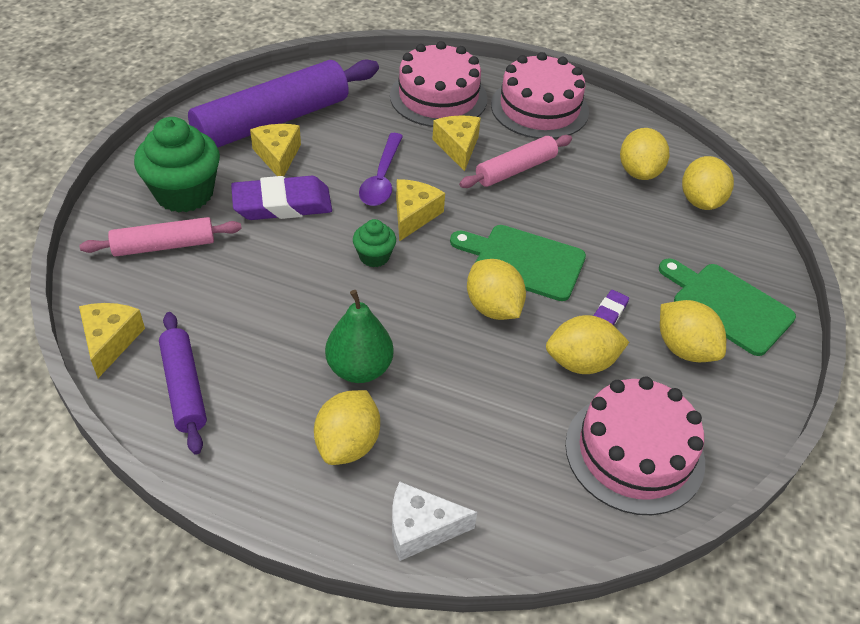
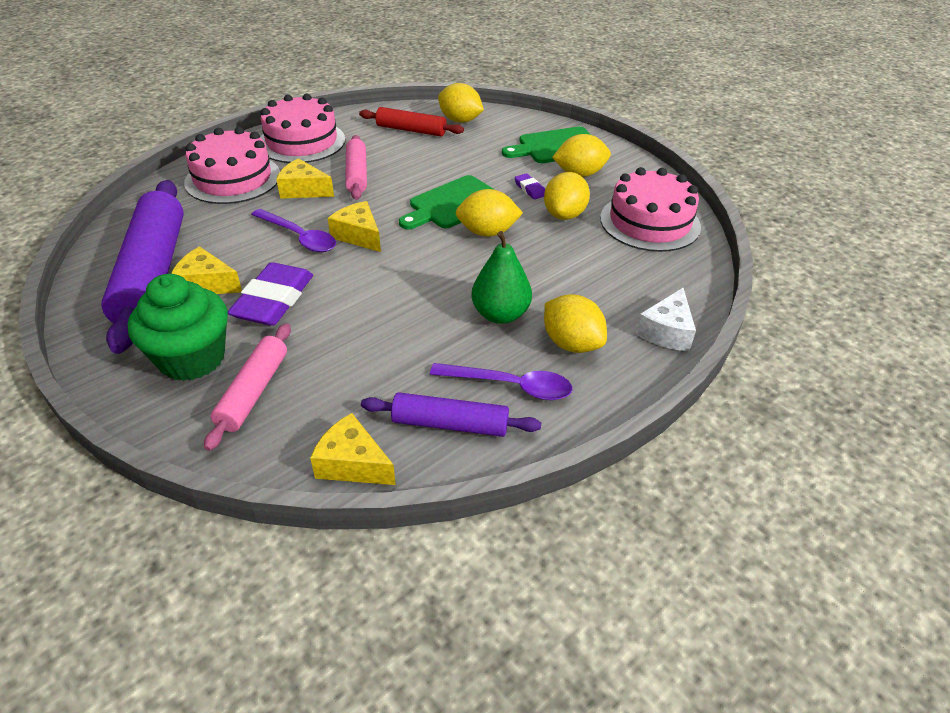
camera: 60 degrees left, 5 degrees down
(257, 414) = (510, 386): none -> purple spoon
(374, 256) = (386, 269): green cupcake -> none
(639, 172) = (411, 130): yellow lemon -> red rolling pin

